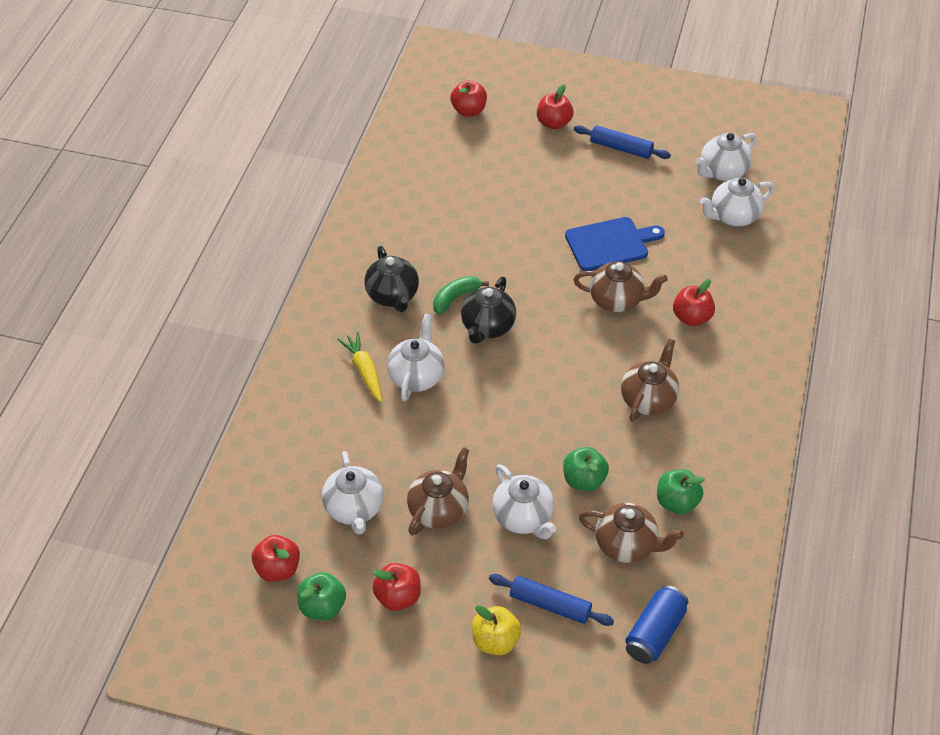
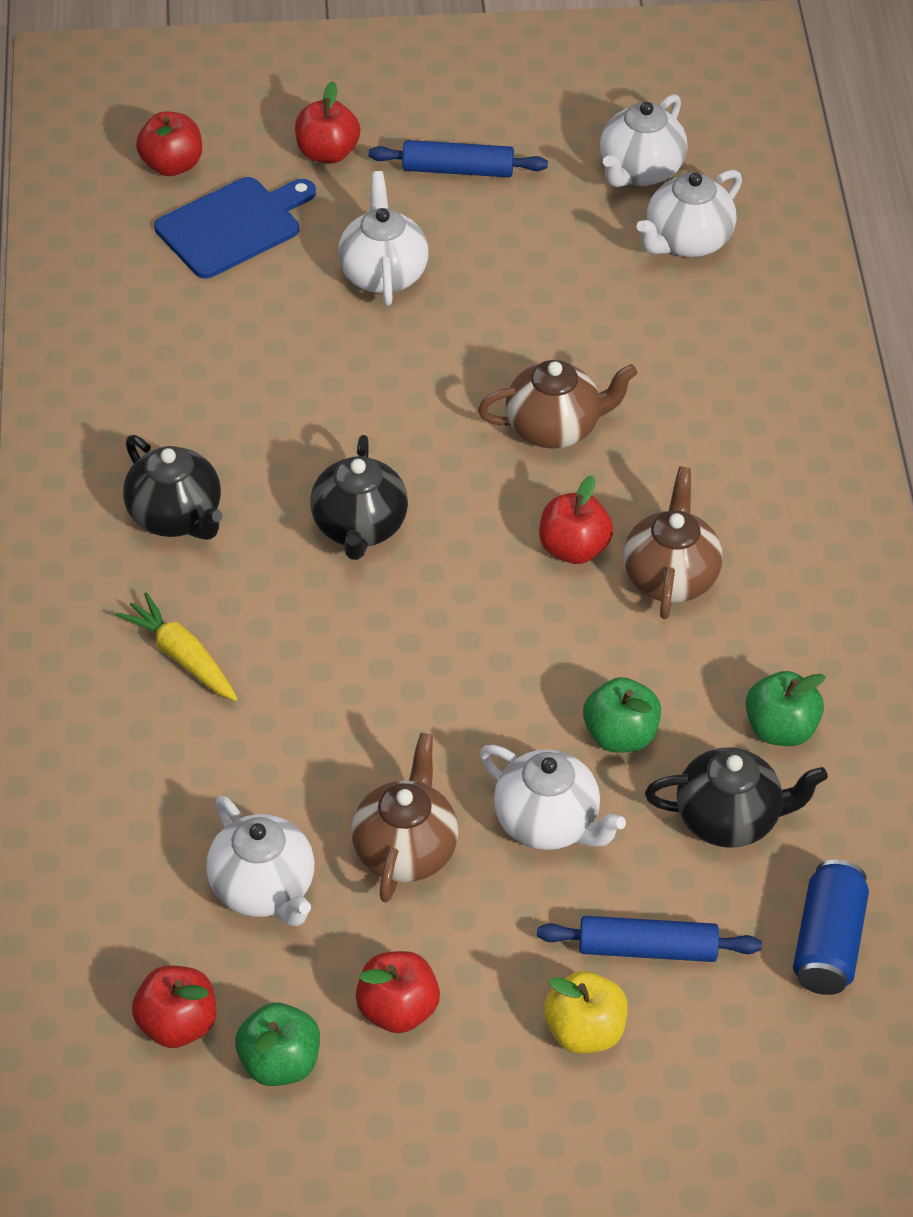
camera: 20 degrees left, 0 degrees up
(416, 376) = (275, 641): white teapot -> white teapot (383, 273)
(455, 298) = (285, 493): green banana -> none
(610, 244) = (505, 336): blue cutting board -> blue cutting board (233, 226)
(627, 545) = (730, 819): brown teapot -> black teapot
(691, 317) = (686, 425): red apple -> red apple (573, 548)

